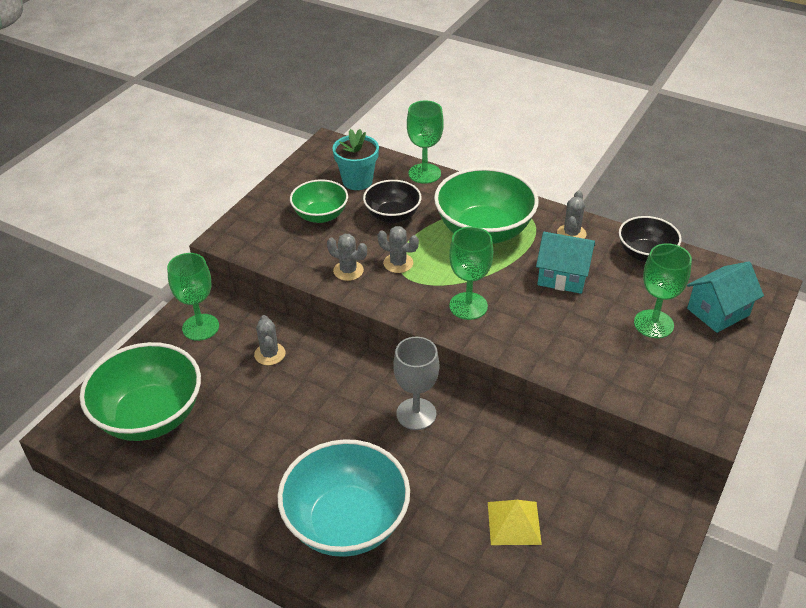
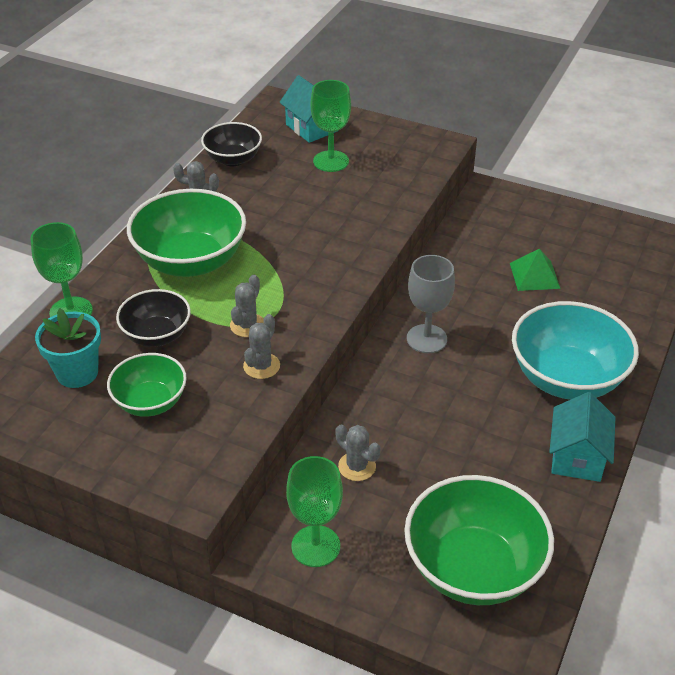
camera: 95 degrees left, 0 degrees up
(270, 354) = (357, 466): grey cactus -> grey cactus turned 60 degrees clockwise
(468, 306) = (316, 271): green goblet -> none
(514, 523) = (534, 275): yellow pyramid -> green pyramid
(562, 277) = (268, 209): turquoise house -> turquoise house (577, 457)

